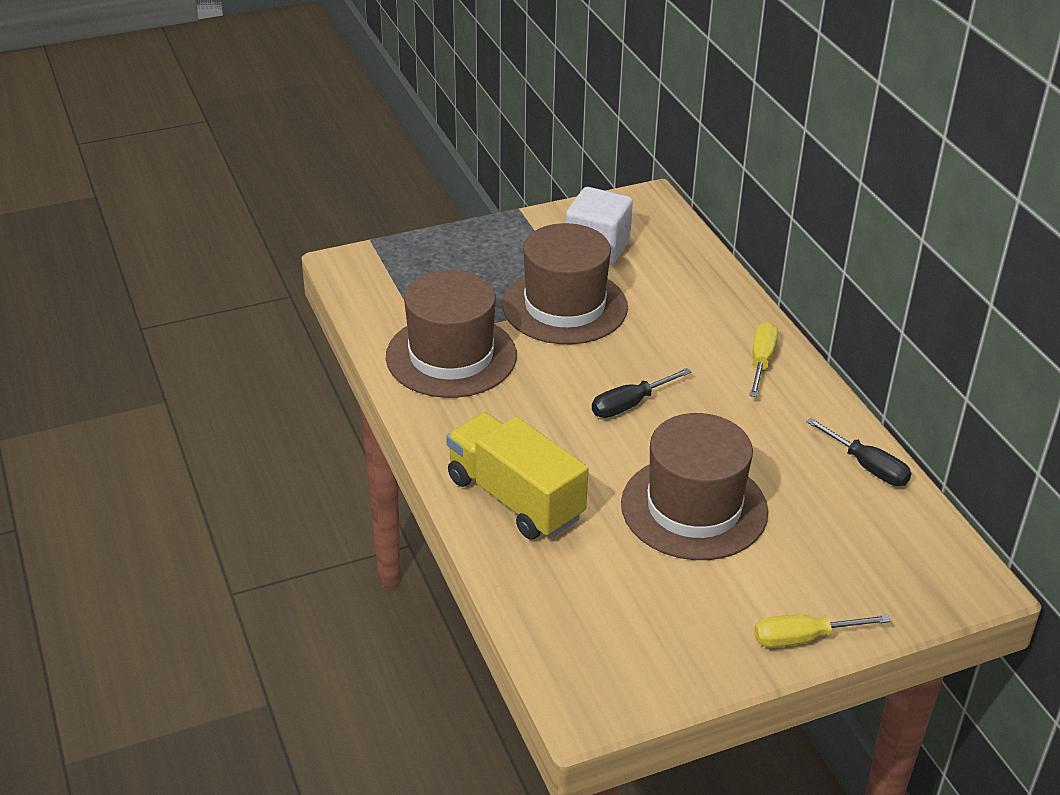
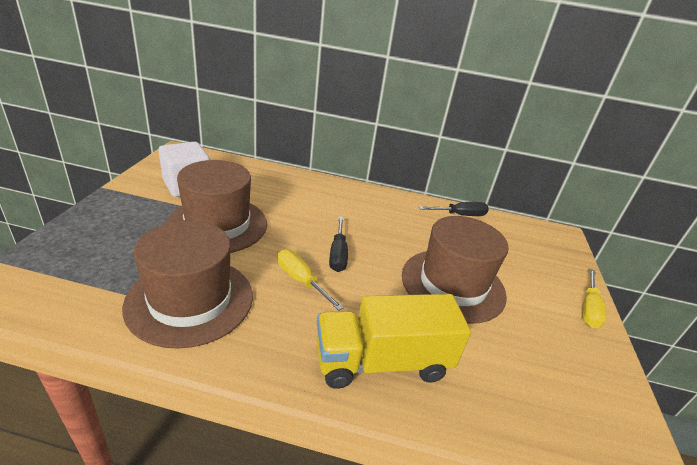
camera: 60 degrees left, 5 degrees down
(761, 362) = (352, 197): yellow screwdriver -> yellow screwdriver (301, 280)

